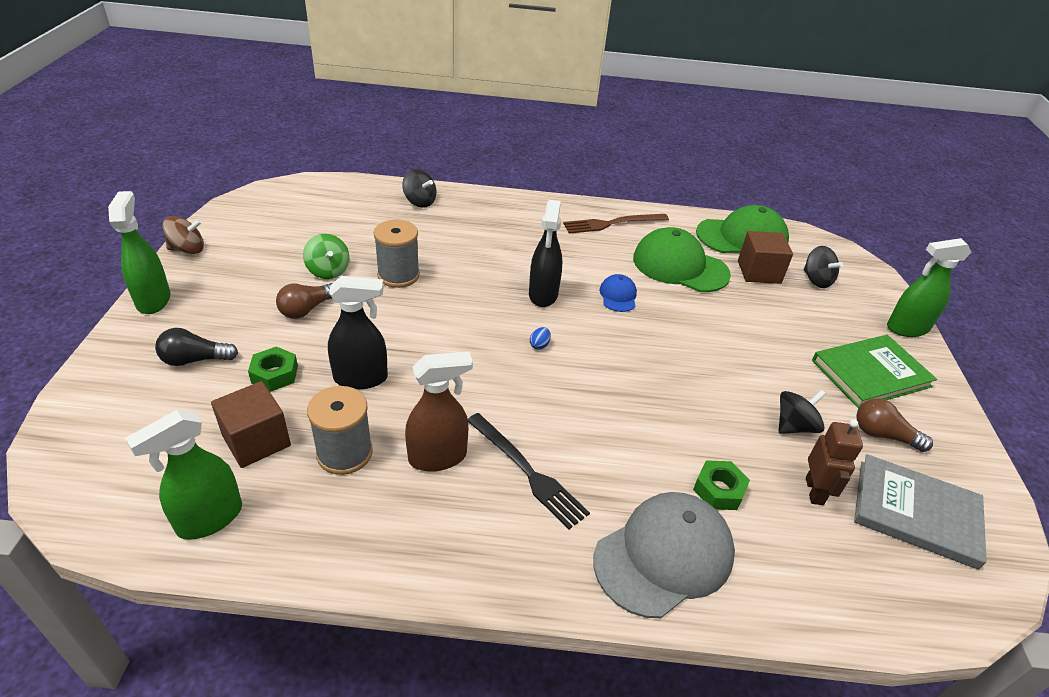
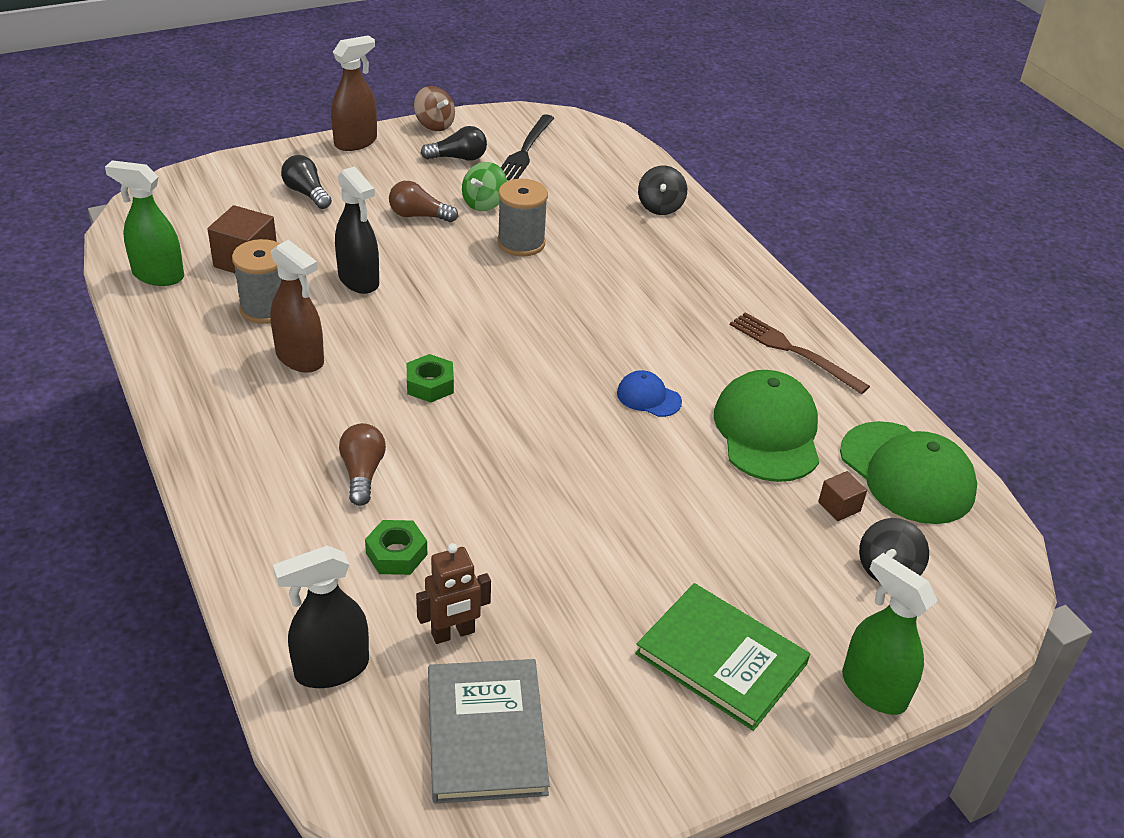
camera: 60 degrees right, 0 degrees up
(153, 300) = (356, 142): green spray bottle -> brown spray bottle
(251, 257) = (458, 158): none -> black light bulb
(275, 374) = (324, 236): green nut -> green nut (430, 385)
(527, 471) = (323, 416): black fork -> black fork (525, 150)
(539, 345) = (504, 367): blue egg -> none
(543, 295) = (590, 343): black spray bottle -> black spray bottle (331, 669)
(618, 296) = (648, 397): blue cap -> blue cap turned 120 degrees counterclockwise
(664, 555) = (283, 533): grey cap -> none
(759, 272) = (839, 506): brown cube -> brown cube, size x0.55
(794, 426) = (548, 598): black spinning top -> none
(883, 435) = (603, 686): brown light bulb -> brown light bulb (362, 473)

